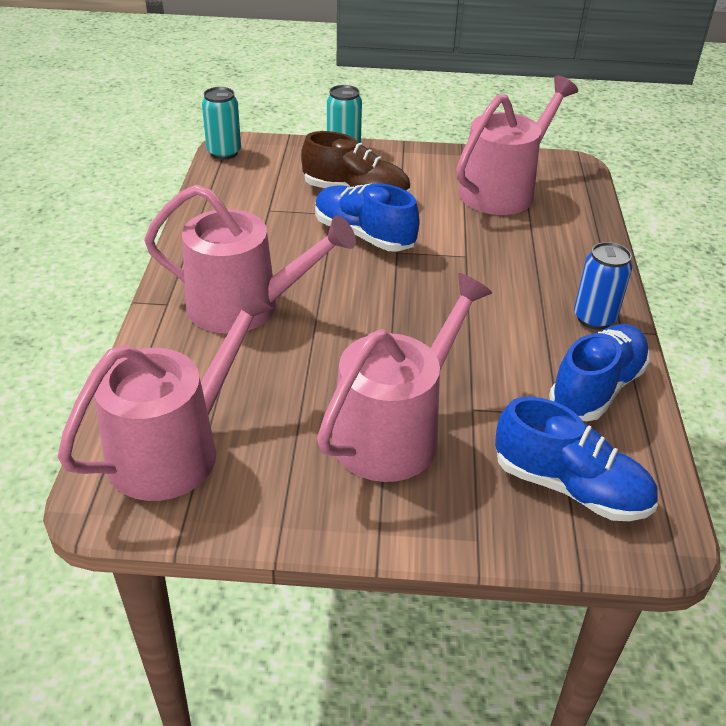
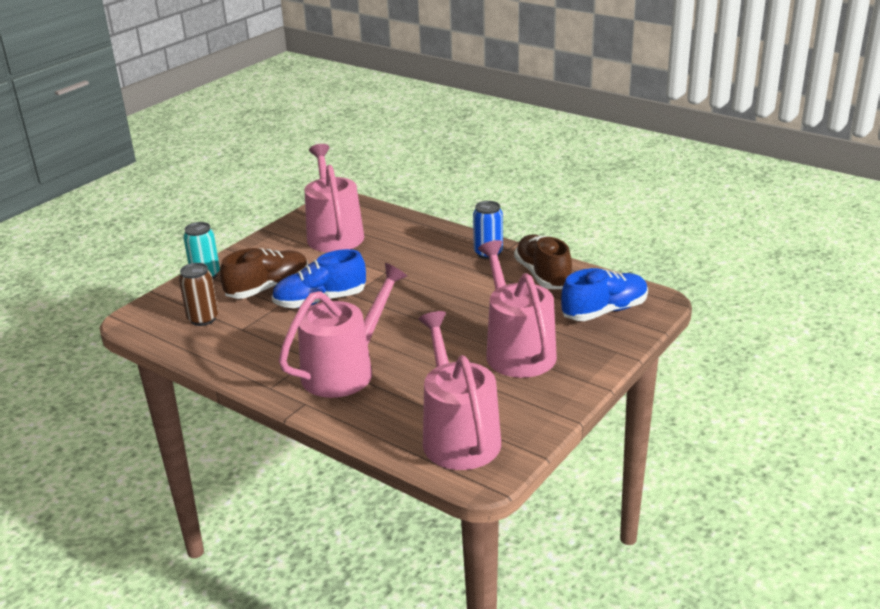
camera: 55 degrees left, 10 degrees down
(224, 152) = (137, 327): turquoise can -> none
(267, 181) = (203, 319): none -> brown can
(596, 388) = (543, 275): blue shoe -> brown shoe

